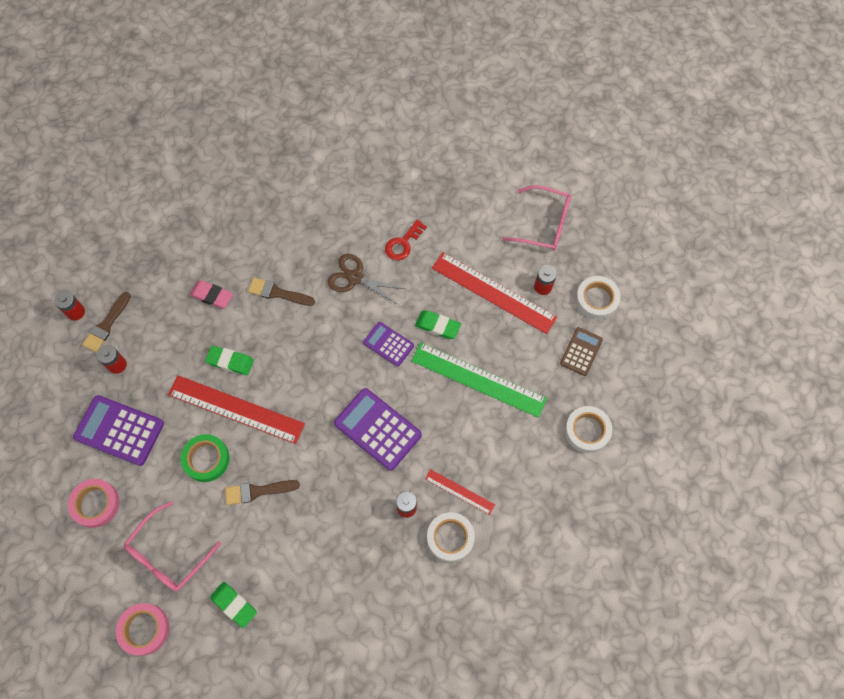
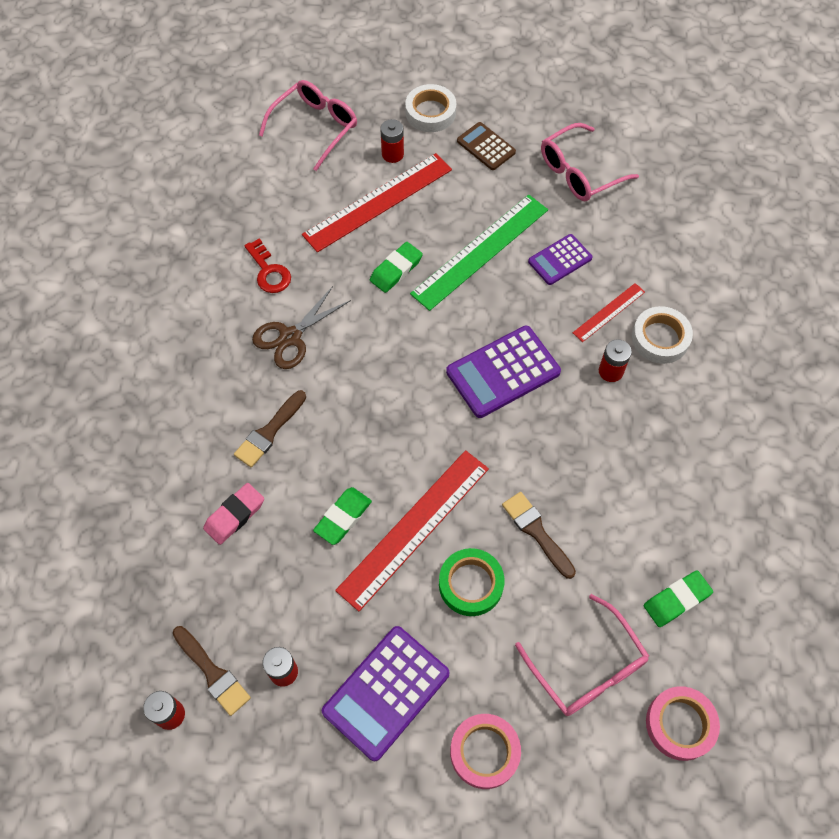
camera: 70 degrees left, 5 degrees down
(257, 491) = (536, 531): brown brush -> brown brush turned 135 degrees clockwise
(388, 344) = (397, 328): purple calculator -> purple calculator (560, 260)
(587, 431) = (579, 172): white tape -> pink glasses

